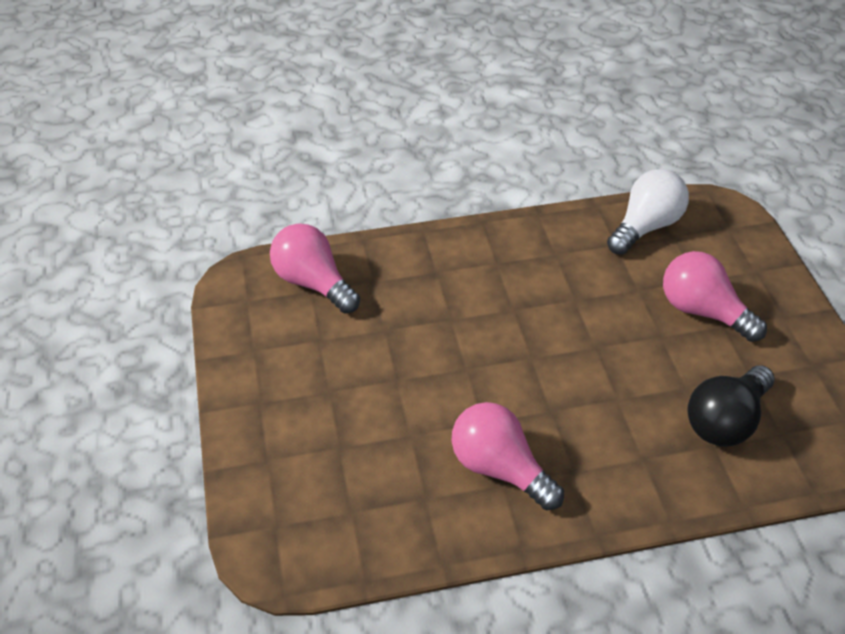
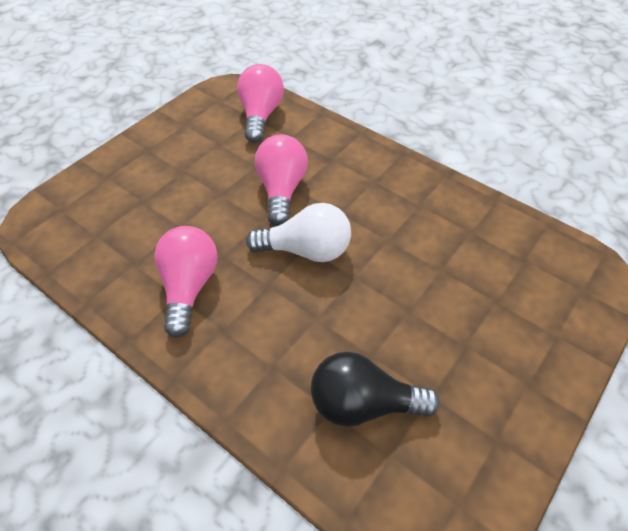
camera: 50 degrees right, 5 degrees up
(645, 227) = (512, 238): white light bulb -> white light bulb (306, 250)
(702, 311) = (466, 323): pink light bulb -> pink light bulb (281, 190)

